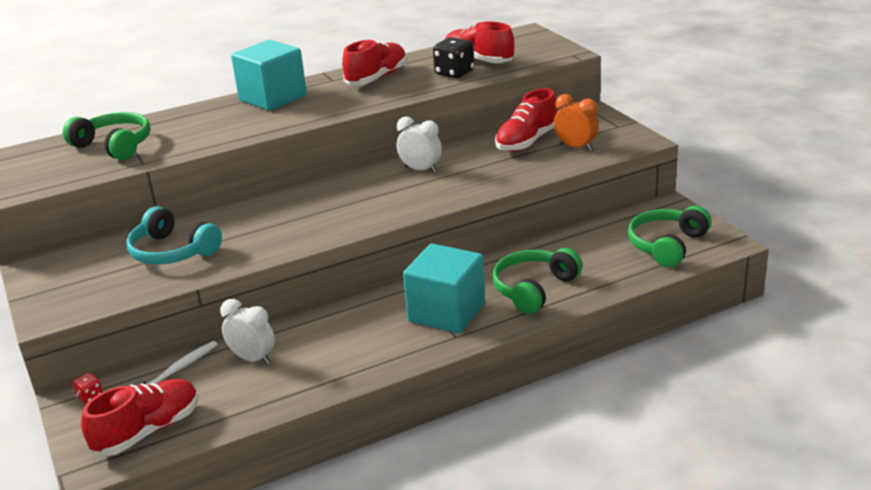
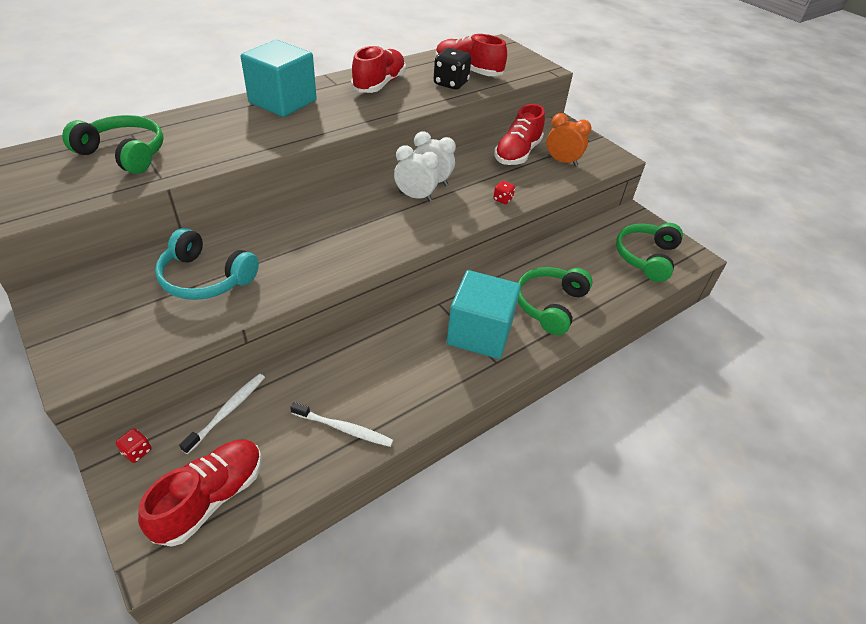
camera: 15 degrees left, 15 degrees up
(253, 358) = (305, 394): white clock -> white clock (415, 196)
(284, 385) = (344, 429): none -> white toothbrush
(492, 183) = (502, 199): none -> red dice

